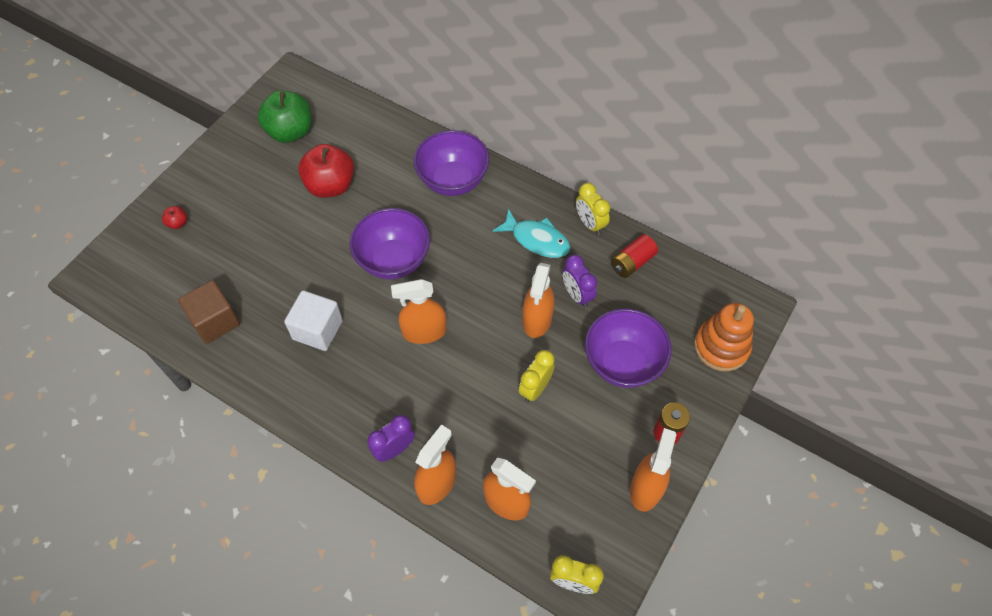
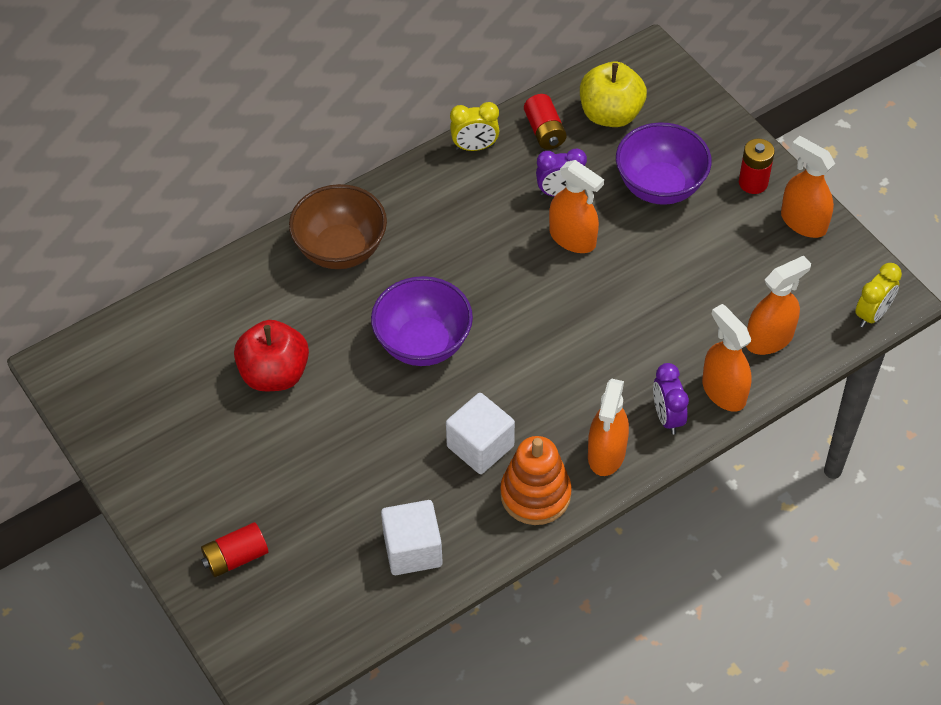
camera: 65 degrees left, 5 degrees down
(178, 223) = (236, 558): red apple -> red battery
(215, 321) = (412, 550): brown cube -> white cube
(290, 132) = (158, 393): green apple -> none
(424, 332) = (535, 344): orange spray bottle -> orange spray bottle (606, 454)
(453, 180) = (341, 249): purple bowl -> brown bowl
(535, 388) = (654, 270): yellow clock -> none
(536, 240) = (469, 201): turquoise fish -> none
(676, 301) = (610, 114): none -> yellow apple
(721, 347) = (680, 102): orange stacking toy -> orange stacking toy (535, 494)

